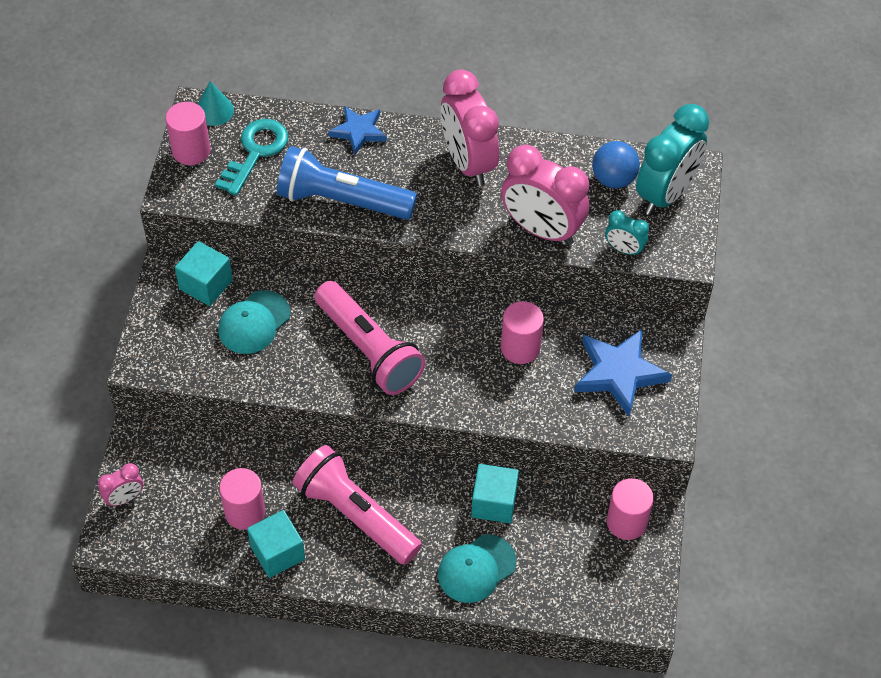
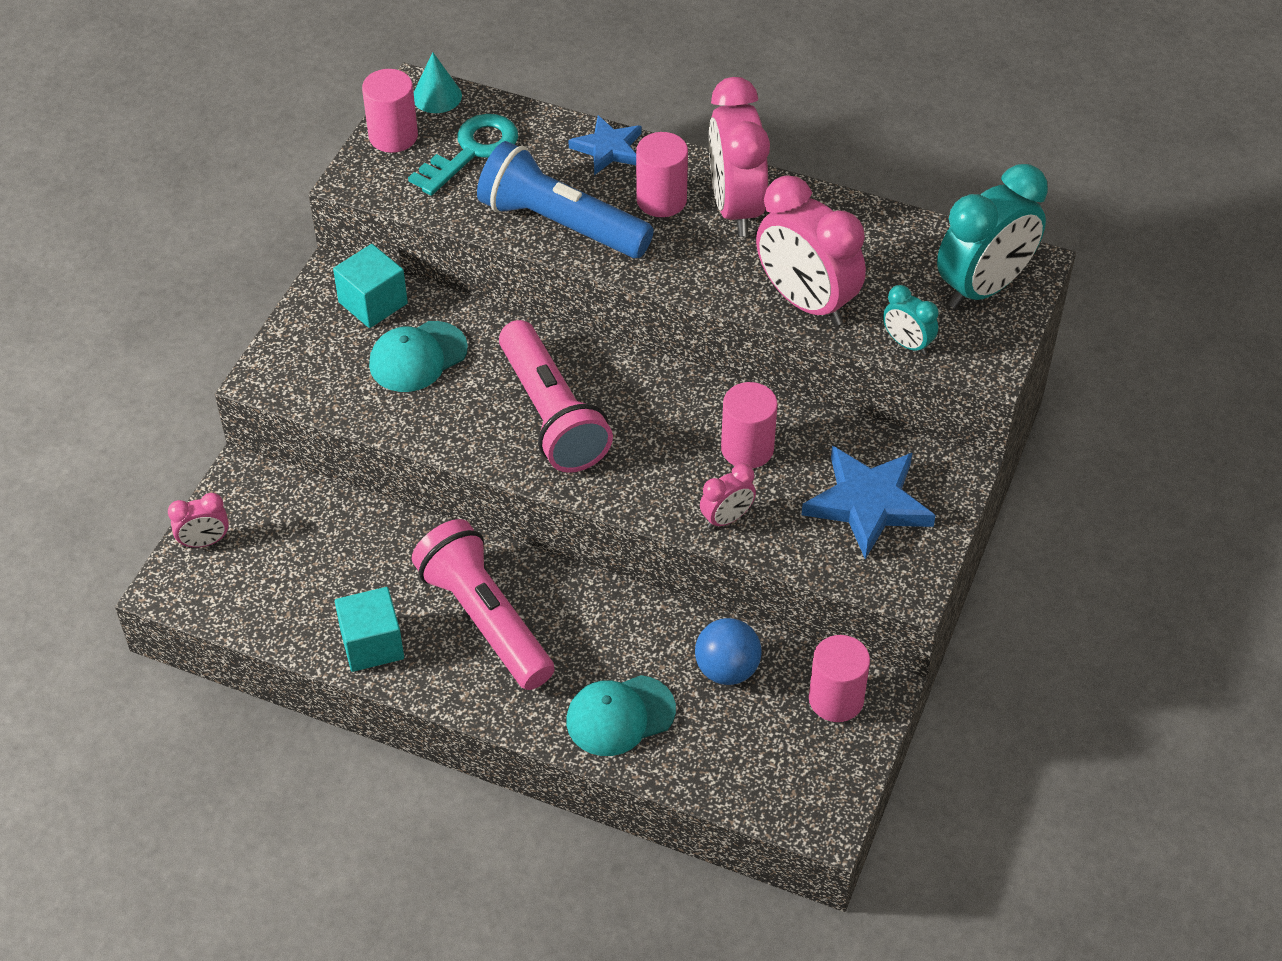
camera: 15 degrees right, 5 degrees down
(245, 512) = (347, 587): pink cylinder -> pink cylinder (661, 200)
(494, 503) = (667, 640): turquoise cube -> none
(521, 406) = (726, 518): none -> pink clock
(613, 179) = (919, 259): blue ball -> blue ball (727, 669)

